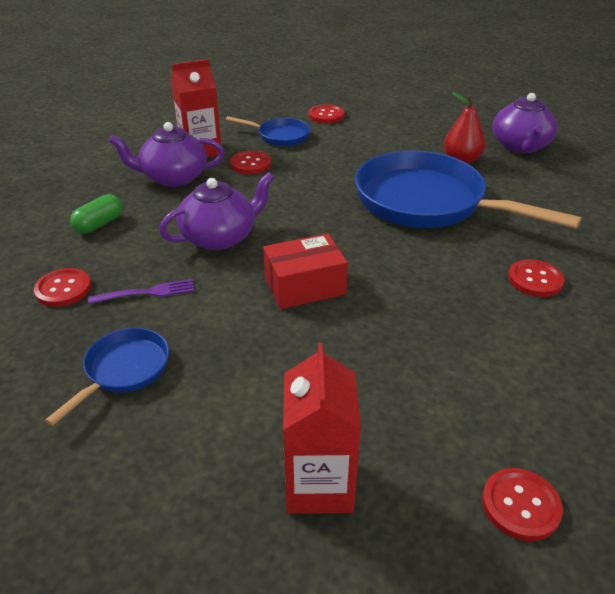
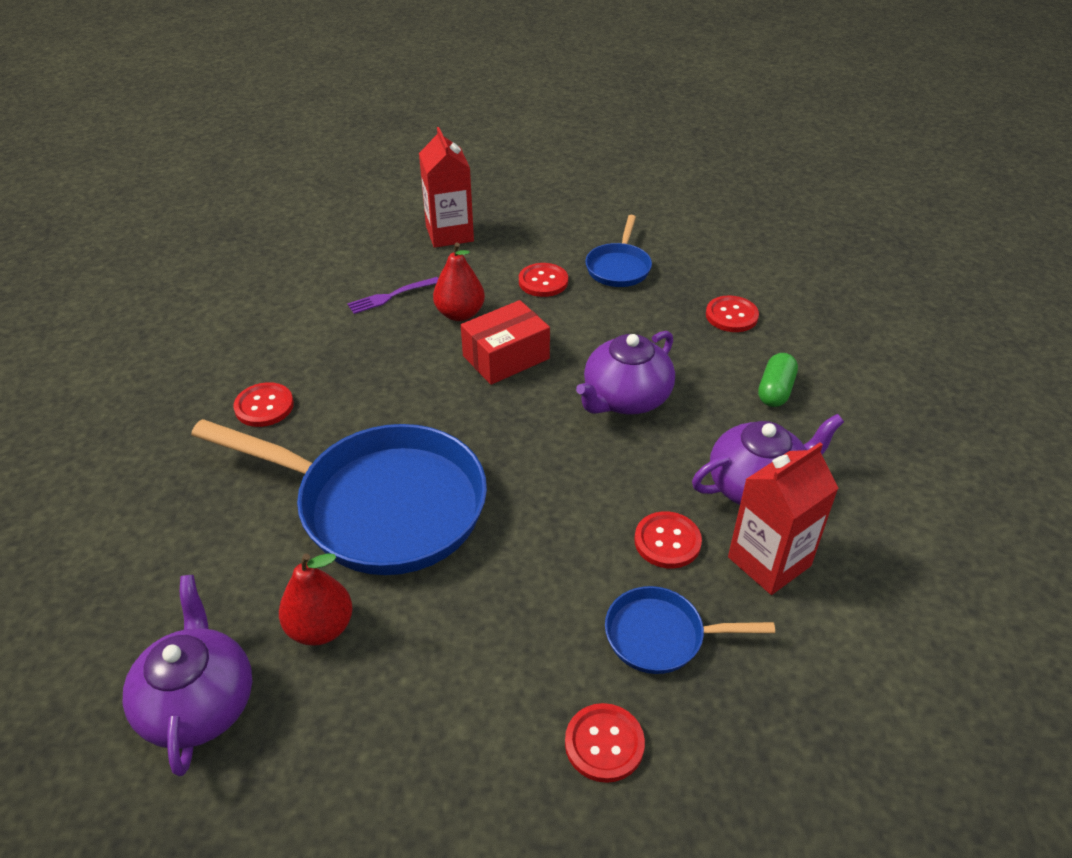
camera: 165 degrees right, 5 degrees up
(147, 293) = (652, 325): purple fork -> purple fork (391, 296)
(337, 341) = (460, 314): none -> red pear
(520, 505) = (324, 243): red button -> red button (543, 281)

